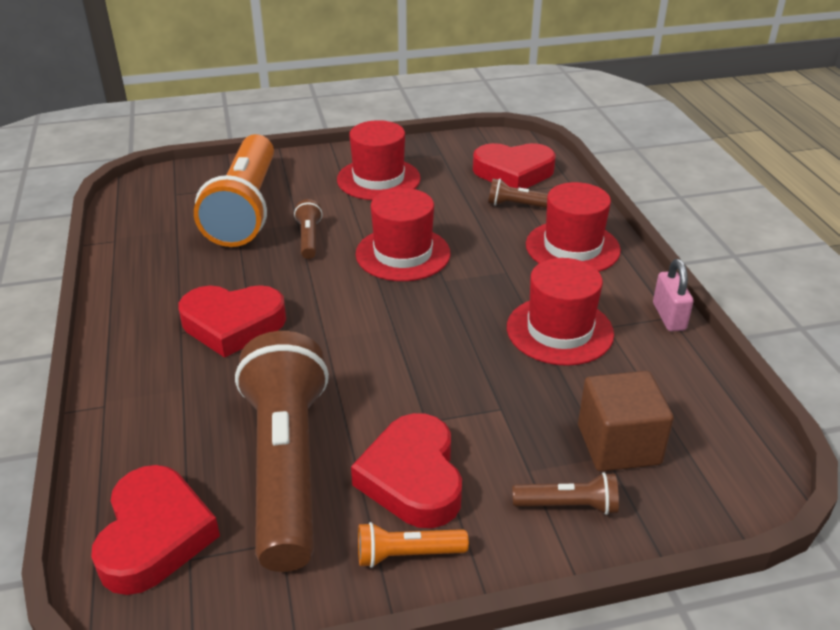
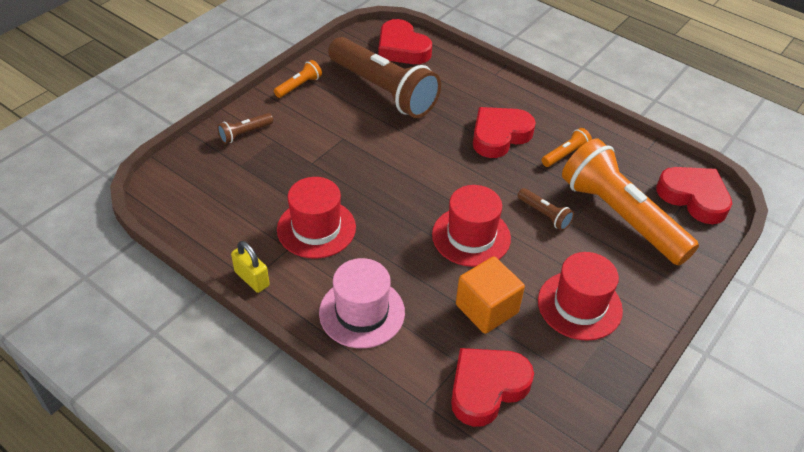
camera: 140 degrees right, 10 degrees up
(200, 273) = (565, 154): none -> orange flashlight
(413, 478) = (324, 112): red heart -> red heart (693, 197)
(457, 206) = (486, 309): none -> orange cube
(519, 206) = (441, 340): brown flashlight -> none
(572, 247) = (362, 312): red hat -> pink hat
(618, 444) = (237, 173): brown cube -> none
(669, 317) = (252, 279): pink padlock -> yellow padlock

